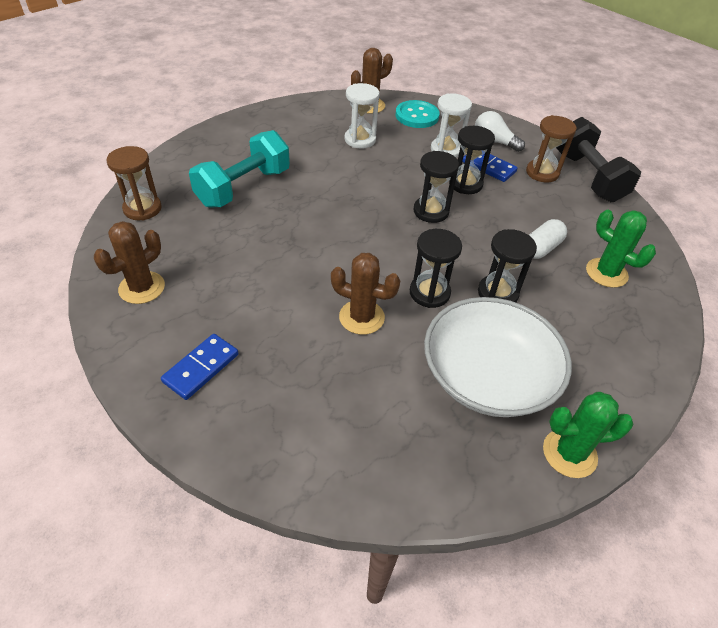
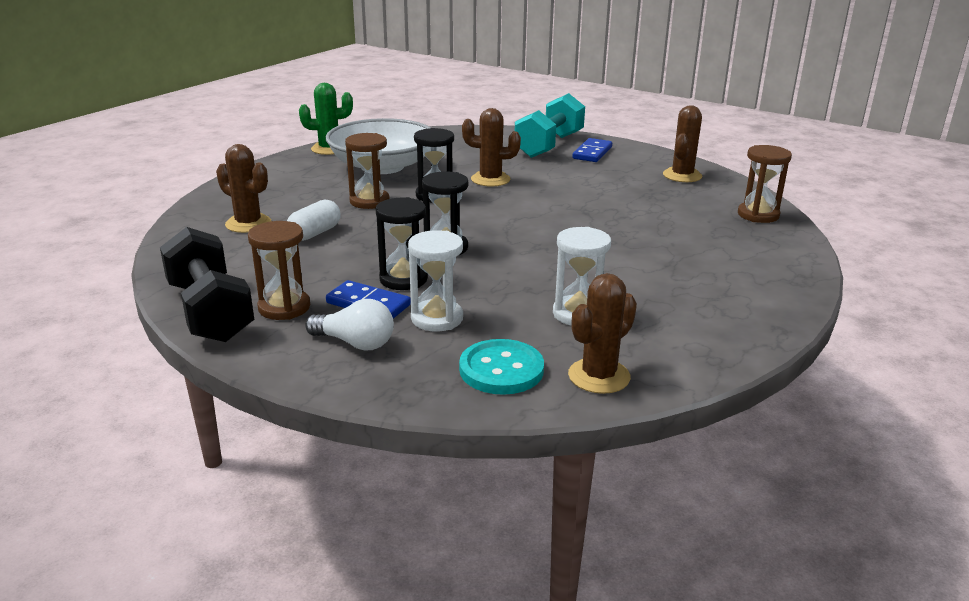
camera: 170 degrees right, 20 degrees down
(243, 187) = (679, 242): turquoise dumbbell -> turquoise dumbbell (549, 145)
(497, 293) = (369, 201): black hourglass -> brown hourglass
(606, 273) = (248, 224): green cactus -> brown cactus

